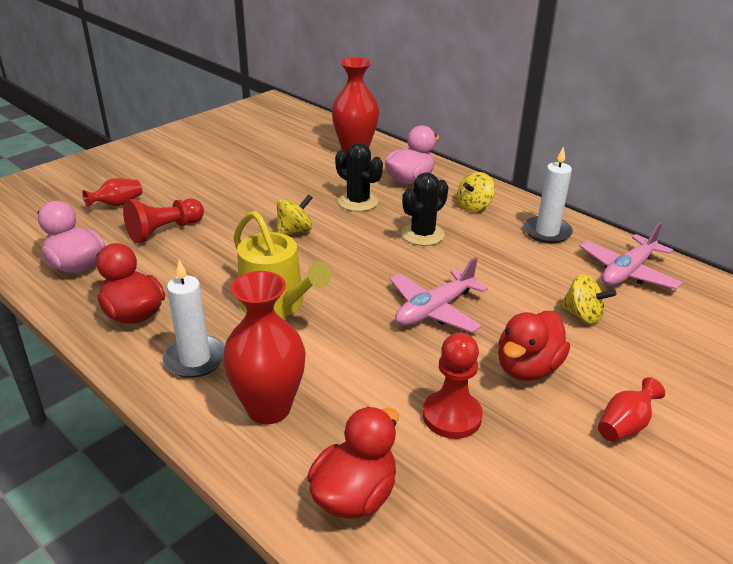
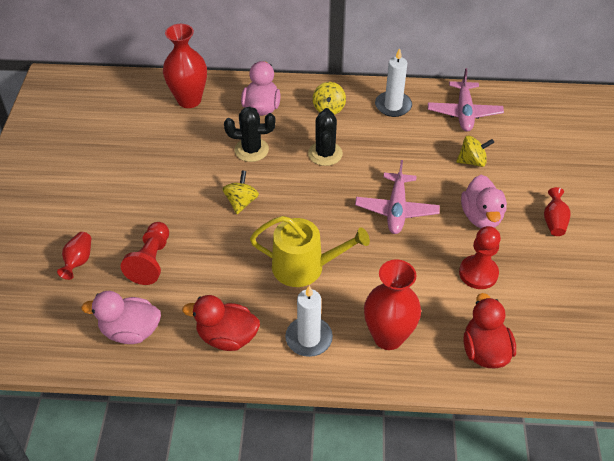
camera: 40 degrees left, 15 degrees up
(527, 368) = (481, 217): red duck -> pink duck

